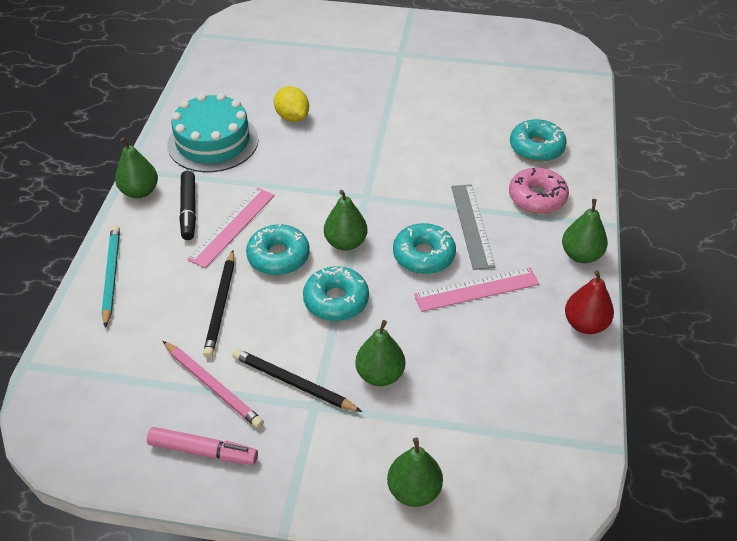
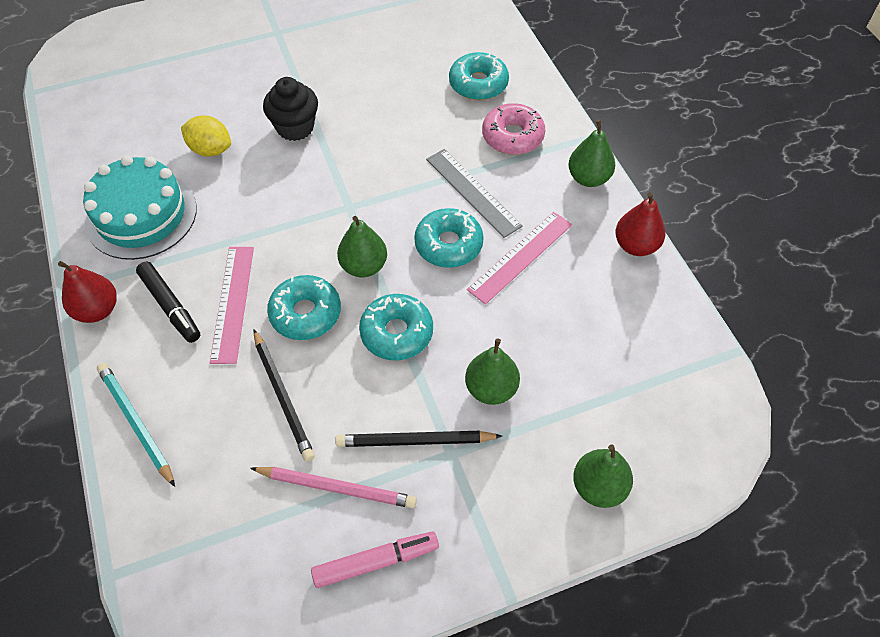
camera: 30 degrees left, 10 degrees up
(140, 191) = (97, 310): green pear -> red pear
(365, 125) = (295, 127): none -> black cupcake

